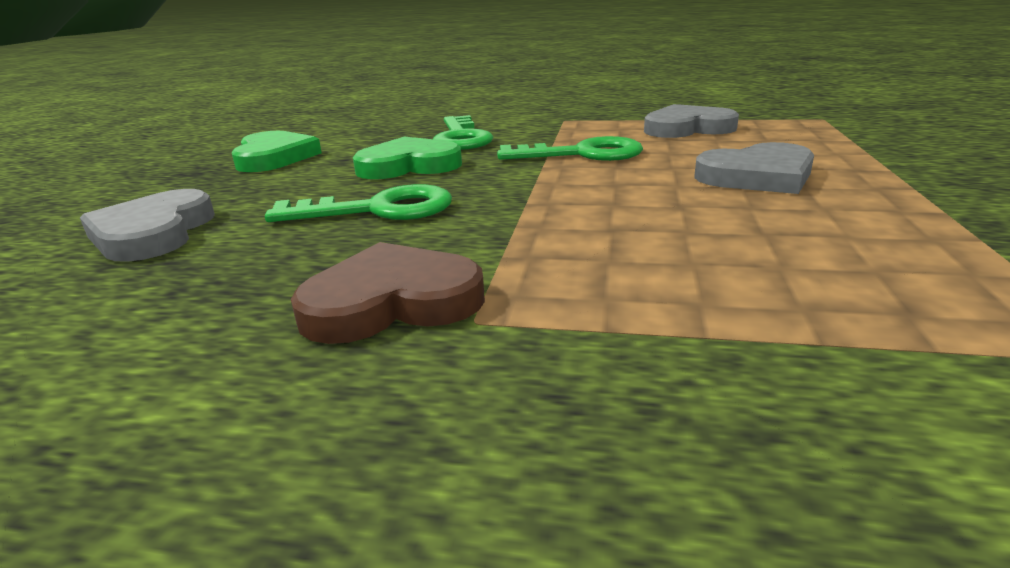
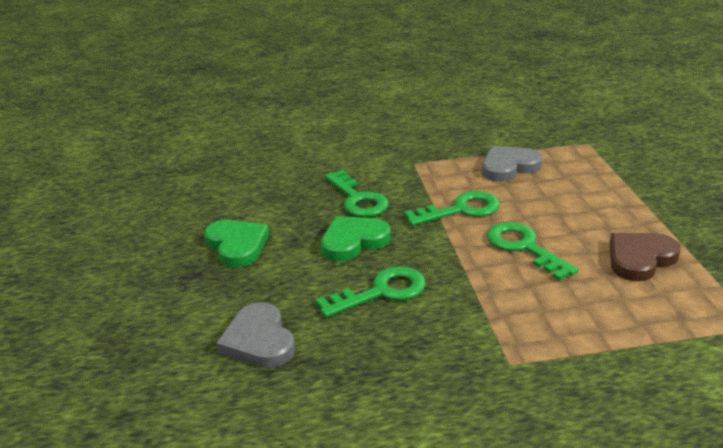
camera: 20 degrees left, 5 degrees up
(392, 302) = (462, 361): brown heart -> brown heart (640, 259)
(642, 192) = (524, 247): none -> green key
(757, 176) = (578, 221): grey heart -> none

